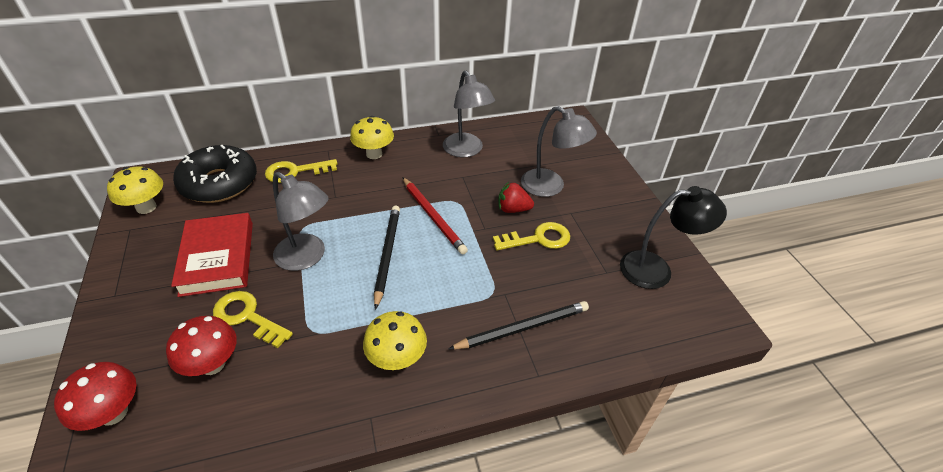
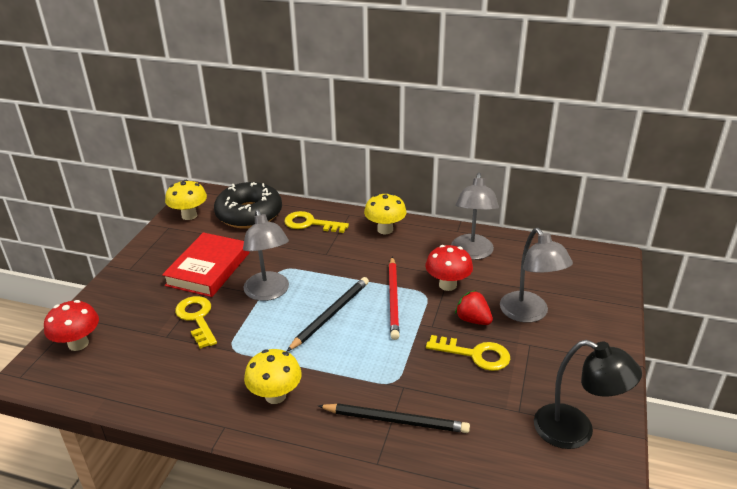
camera: 35 degrees right, 10 degrees down
(213, 364) = (153, 340): red mushroom -> red mushroom (447, 285)

